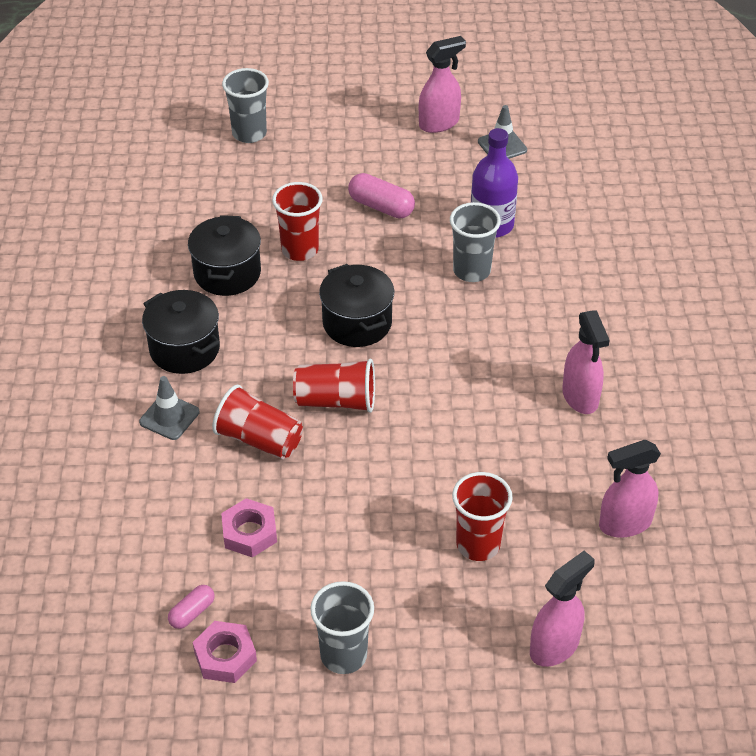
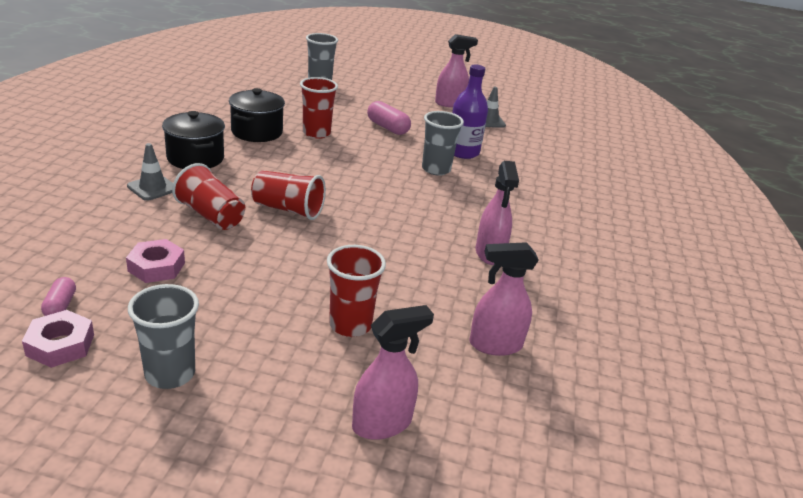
camera: 10 degrees right, 15 degrees down
(192, 612) = (60, 306): pink capsule -> pink capsule turned 60 degrees counterclockwise
(357, 323) = (333, 175): black pot -> none

